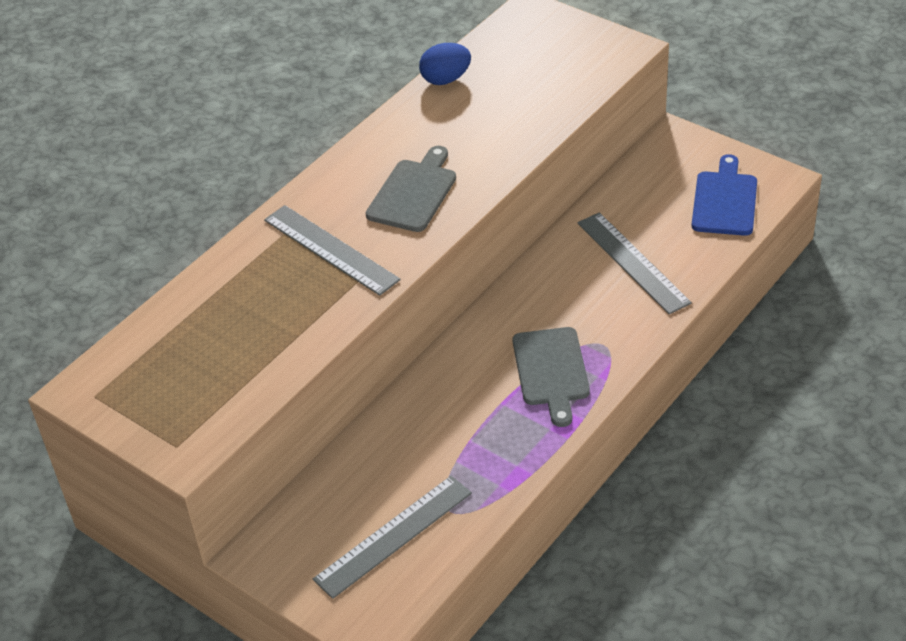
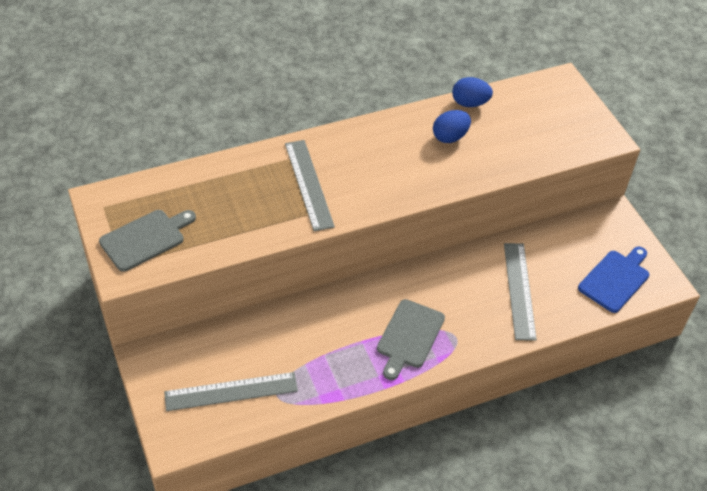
camera: 25 degrees right, 5 degrees up
(413, 193) = (388, 172): grey cutting board -> grey cutting board (145, 239)
(453, 124) = (450, 137): none -> blue egg

